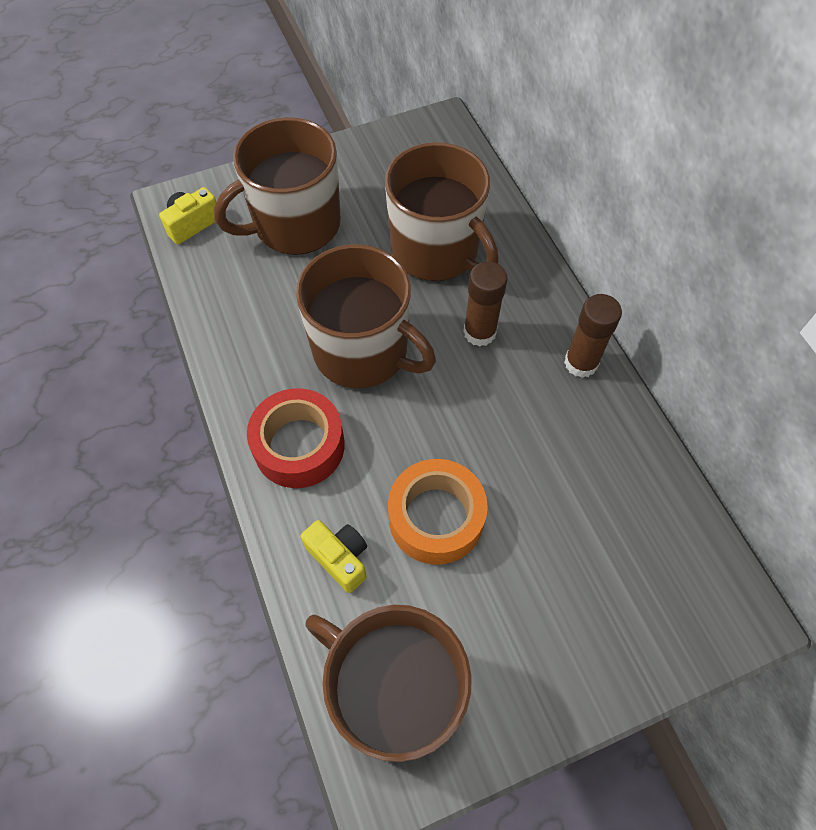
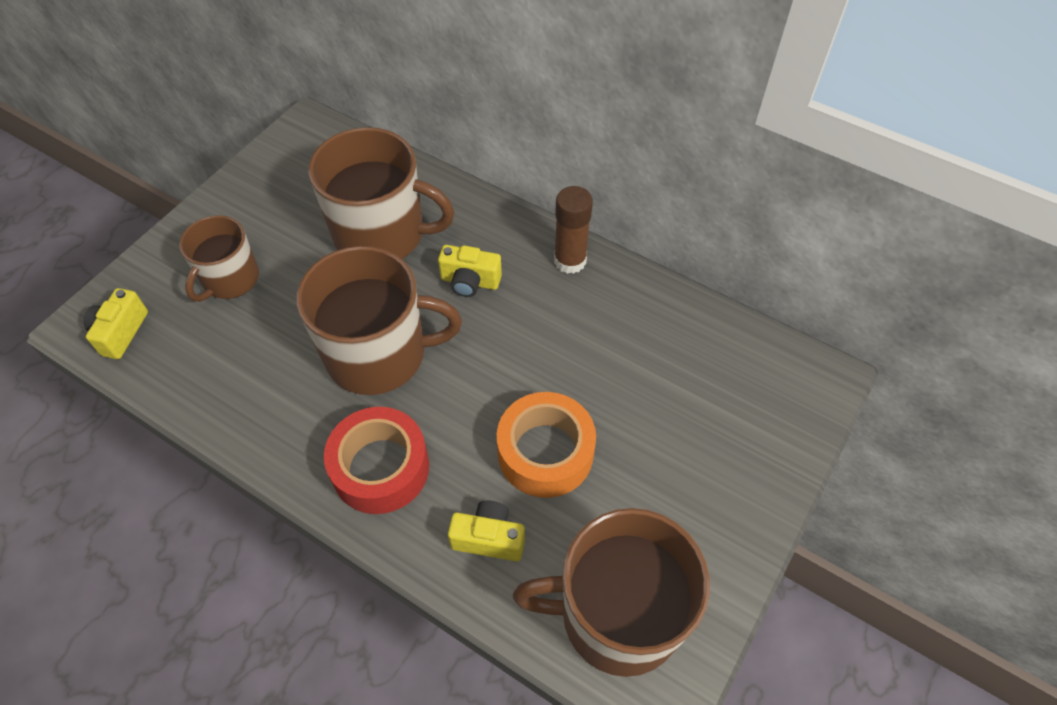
camera: 35 degrees left, 5 degrees down
(295, 224) = (230, 279): brown mug -> brown mug, size x0.60
(479, 332) = (470, 282): brown glue stick -> yellow camera

